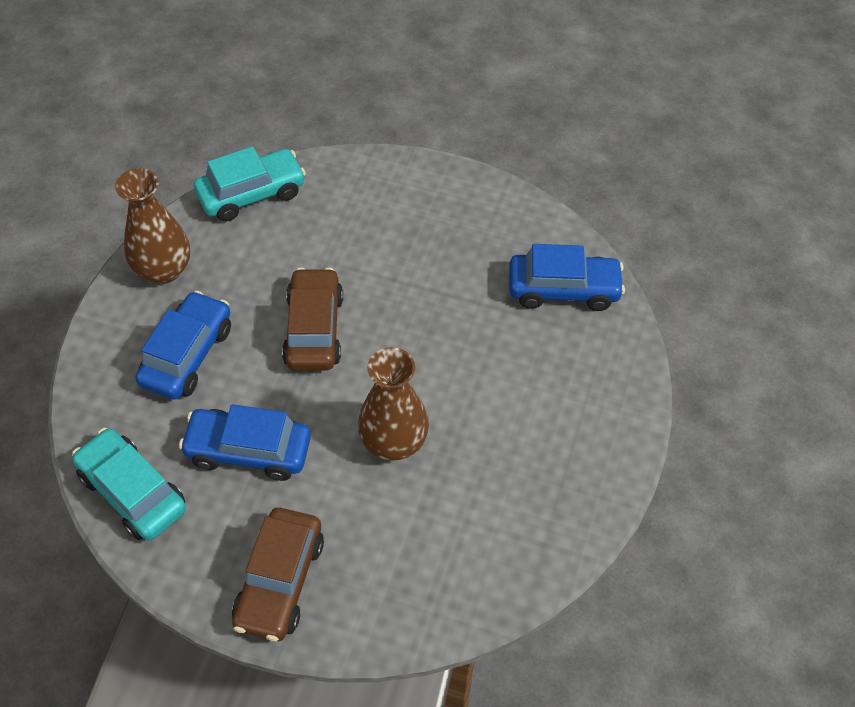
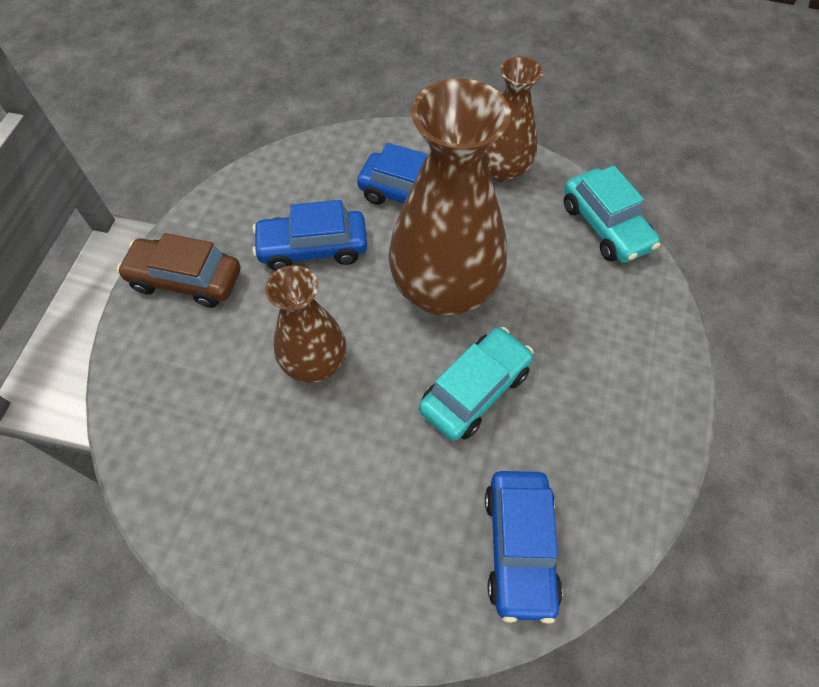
camera: 90 degrees right, 5 degrees up
(133, 492) = (280, 176): turquoise car -> turquoise car (475, 390)
(248, 450) = (313, 248): blue car -> blue car turned 105 degrees counterclockwise
(314, 329) = (444, 289): brown car -> brown vase

